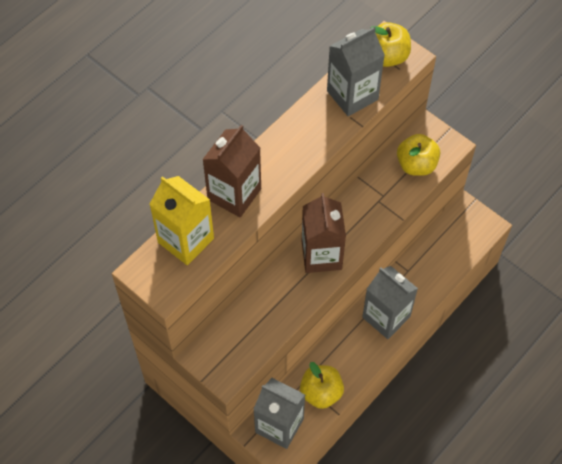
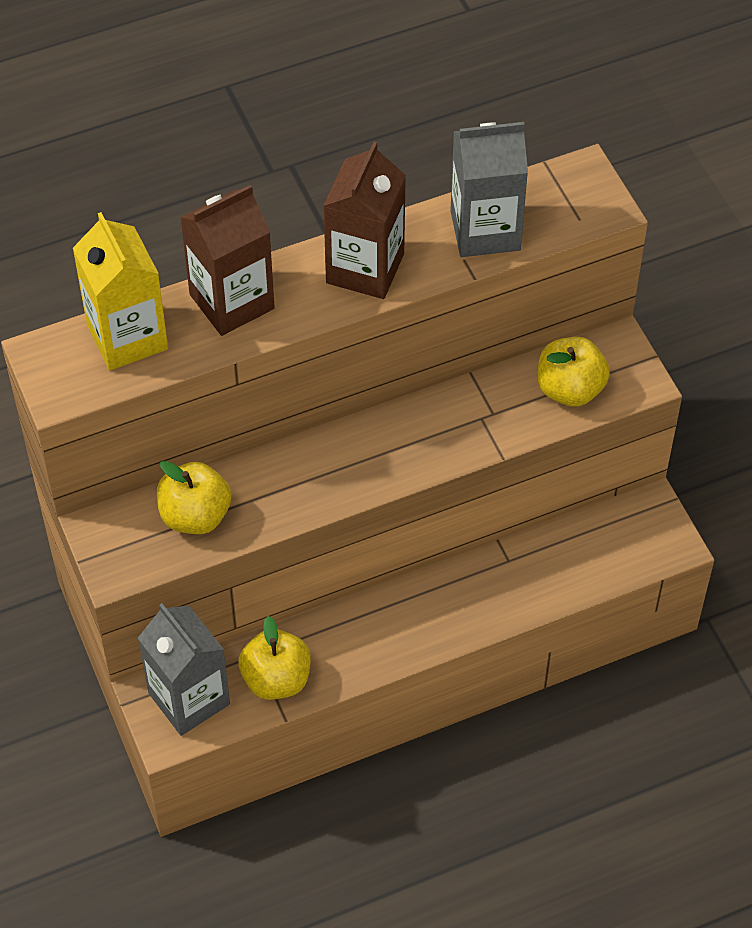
camera: 25 degrees right, 5 degrees down
(321, 255) = (350, 460): brown carton -> brown carton (365, 268)
(386, 317) = (436, 613): grey carton -> none
(387, 56) = (571, 195): yellow apple -> yellow apple (195, 516)

